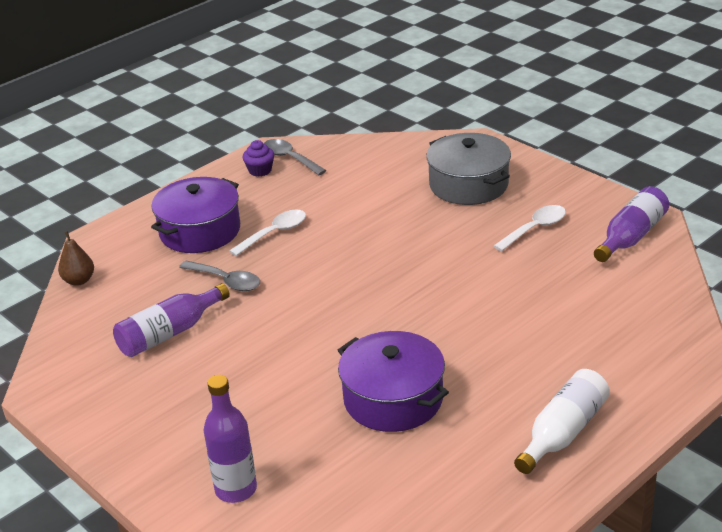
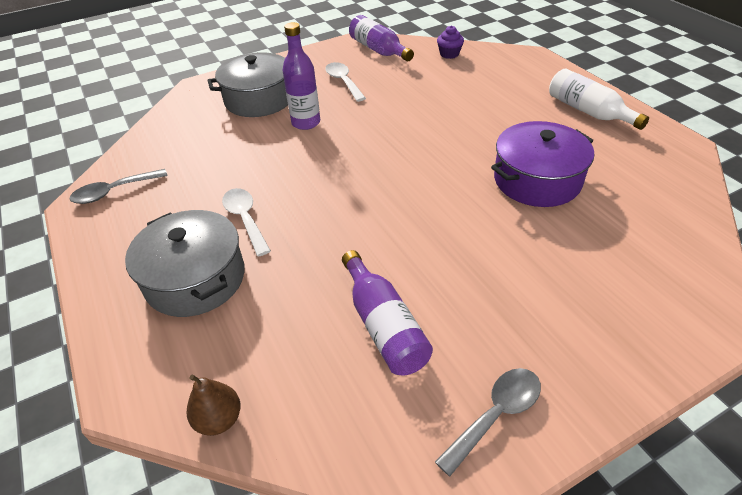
camera: 75 degrees left, 10 degrees up
(200, 231) = (195, 278): purple pot -> grey pot
(226, 281) = (309, 266): grey spoon -> grey spoon (496, 415)
(236, 489) = (655, 294): purple bottle -> purple bottle (306, 123)
(260, 170) = (115, 216): purple cupcake -> purple cupcake (449, 54)

